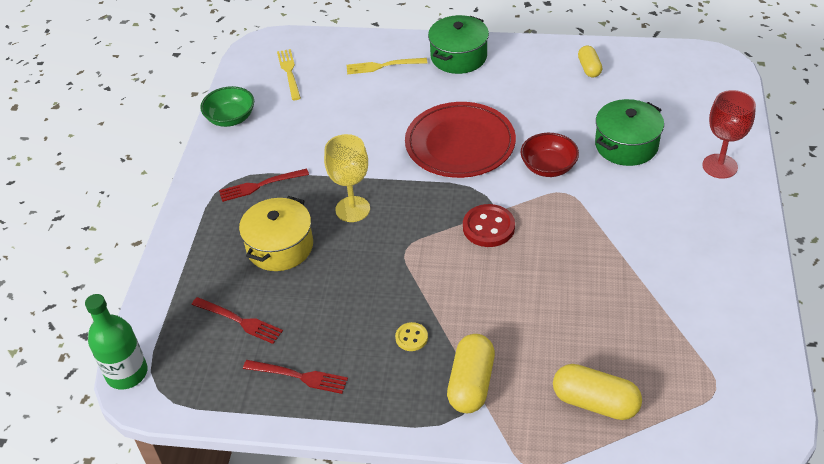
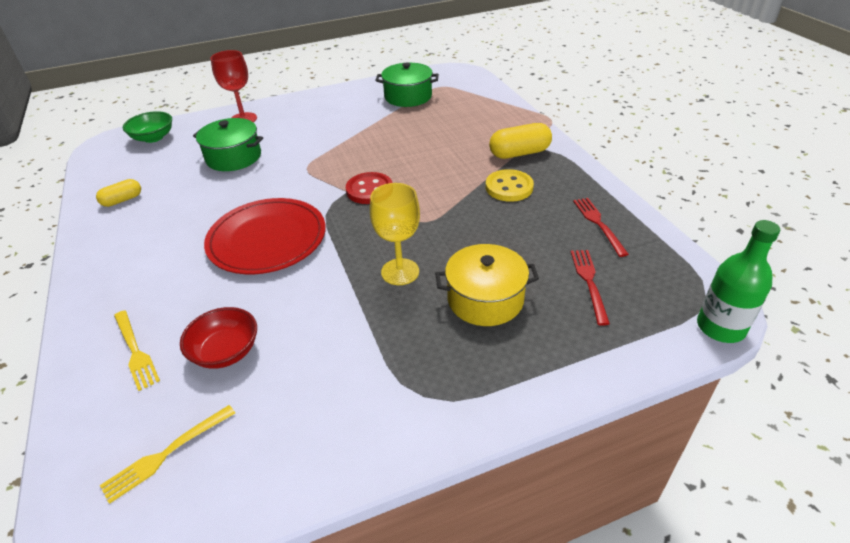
camera: 120 degrees left, 5 degrees down
(230, 118) = (300, 472): green bowl -> green bowl (153, 138)
(260, 186) = (413, 362): red fork -> none
(411, 338) = (509, 187): yellow button -> yellow button, size x1.75
(458, 57) = (108, 291): green pot -> green pot (408, 96)
(548, 167) = (278, 183): red bowl -> red bowl (226, 351)
(595, 402) = (486, 113): yellow capsule -> none

